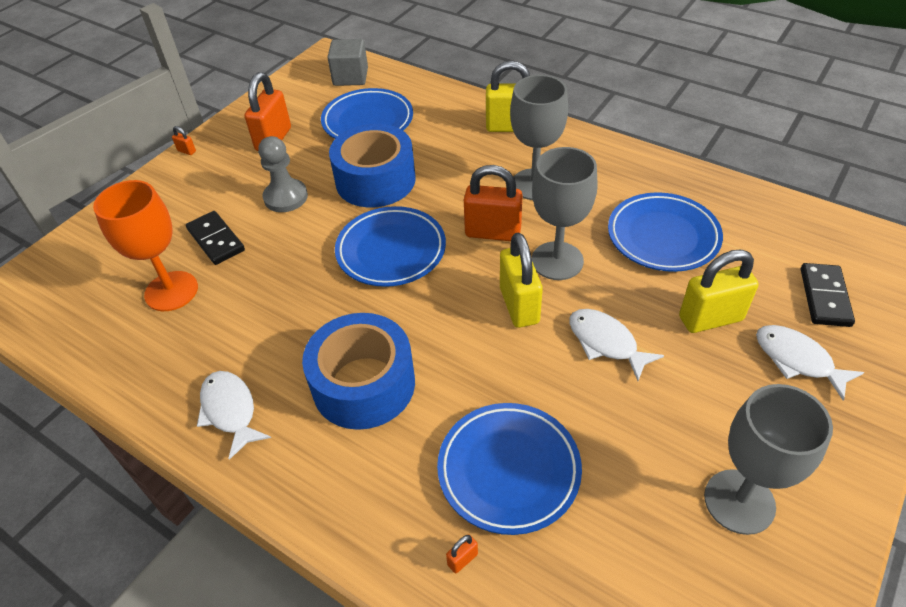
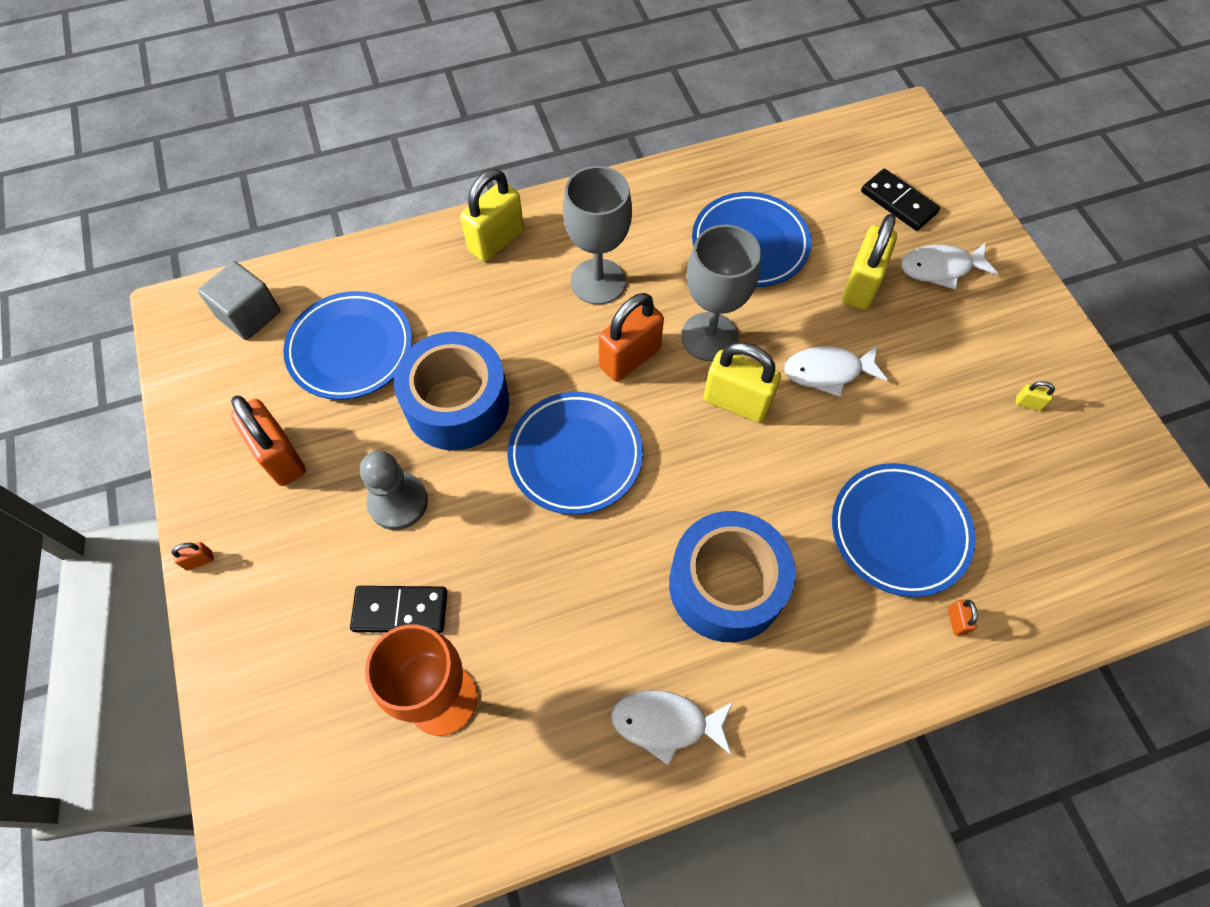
camera: 55 degrees left, 15 degrees up
(739, 501) = (1028, 403): grey goblet -> yellow padlock

